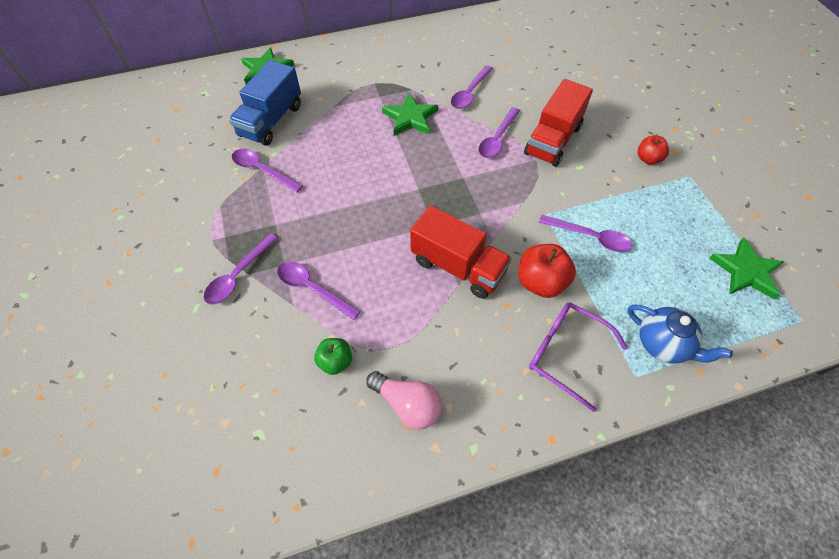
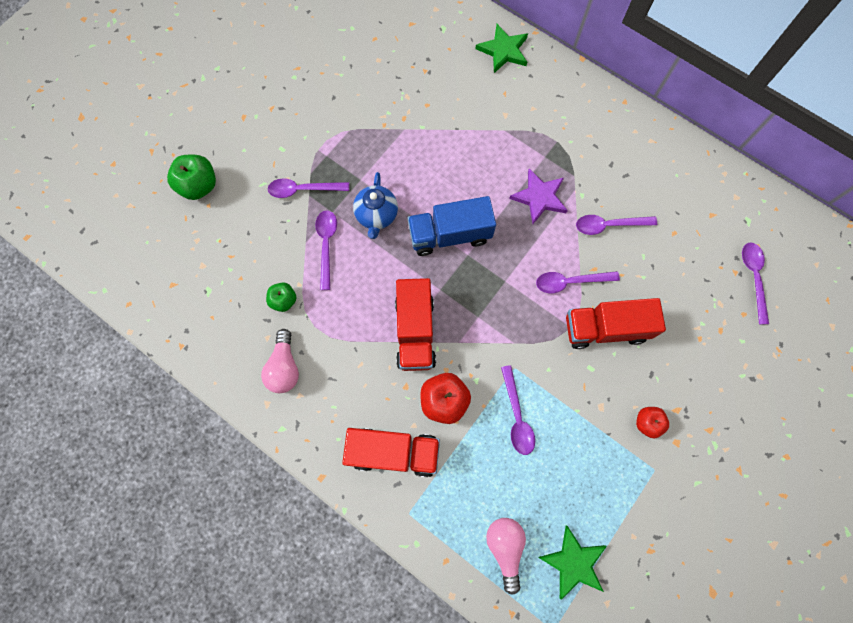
camera: 55 degrees right, 15 degrees up
(134, 370) = (199, 186): none -> green apple
(262, 170) = (400, 132): purple spoon -> purple spoon (753, 278)
(271, 121) = (452, 98): blue truck -> blue truck (450, 235)
(410, 118) = (539, 197): green star -> purple star
(565, 353) = (393, 452): purple glasses -> red truck
(663, 344) = (450, 522): blue teapot -> blue teapot (376, 215)
(709, 314) = (505, 548): none -> pink light bulb

